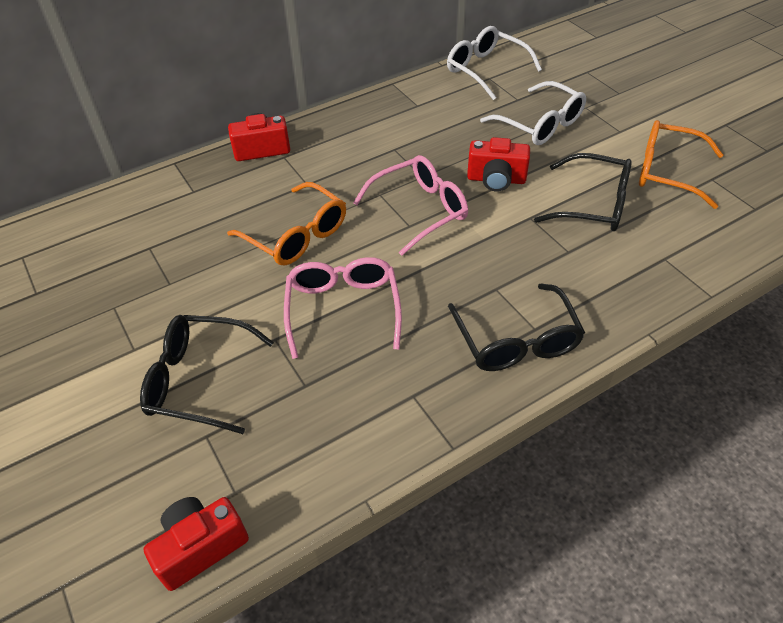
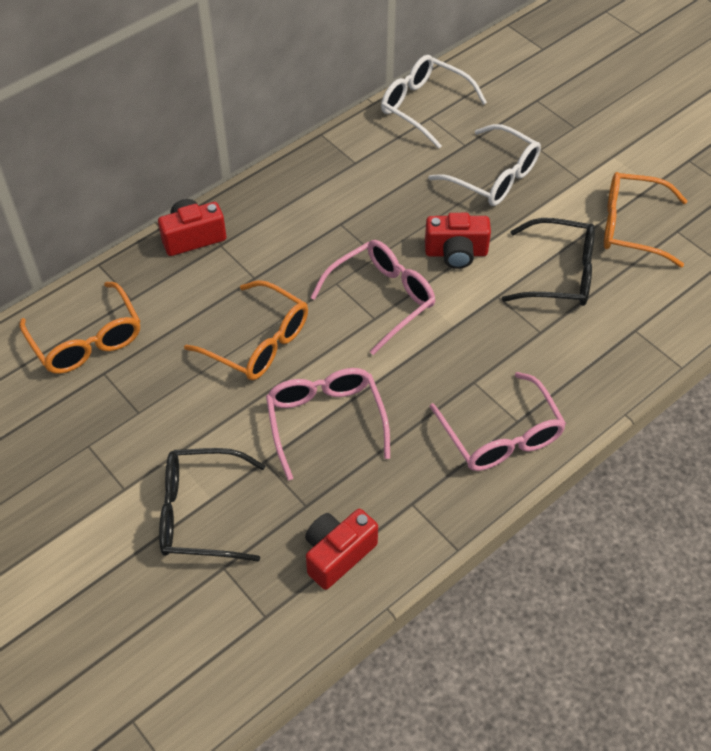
camera: 10 degrees left, 5 degrees up
(144, 220) = (87, 340): none -> orange glasses
(200, 547) = (247, 669): red camera -> red camera (337, 554)
(516, 341) = (501, 436): black glasses -> pink glasses

